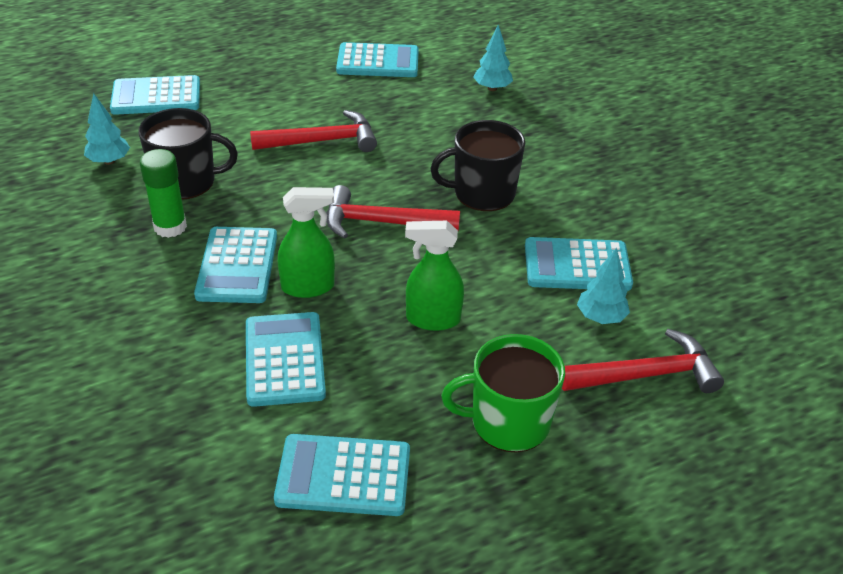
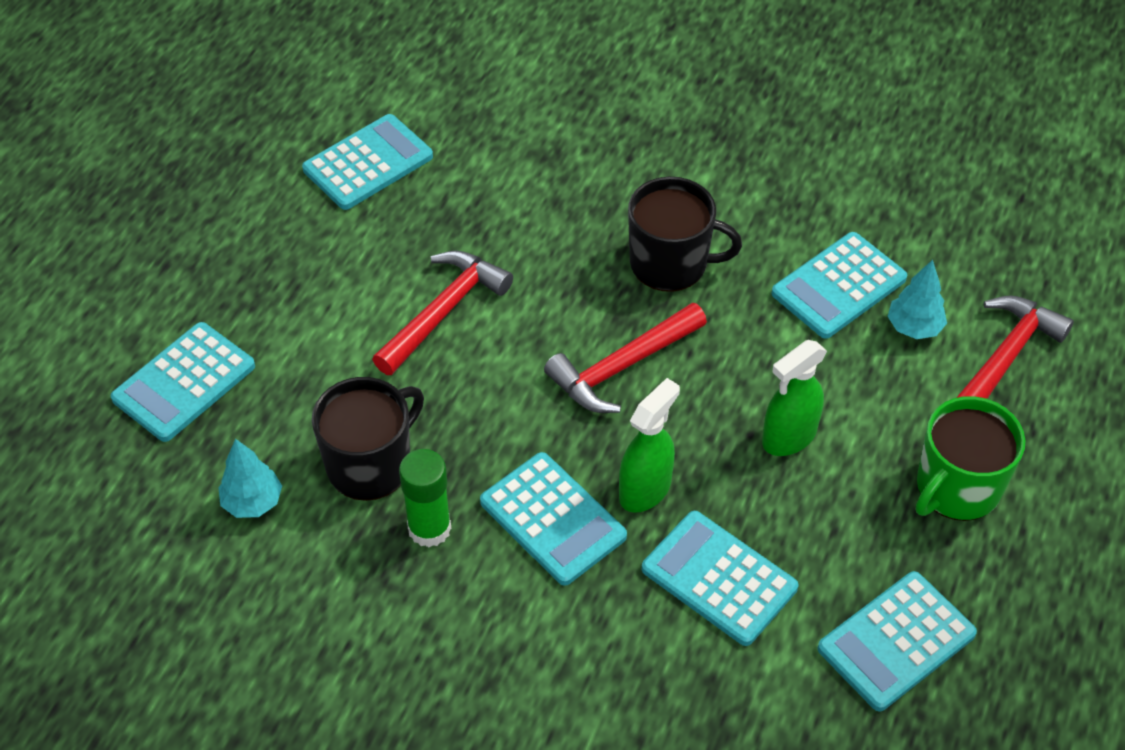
camera: 40 degrees left, 10 degrees up
(482, 193) = (670, 263): black mug -> black mug turned 120 degrees counterclockwise
(492, 88) = (528, 121): turquoise tree -> none

